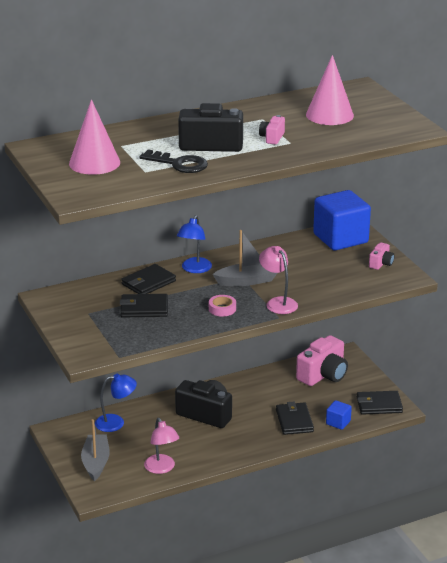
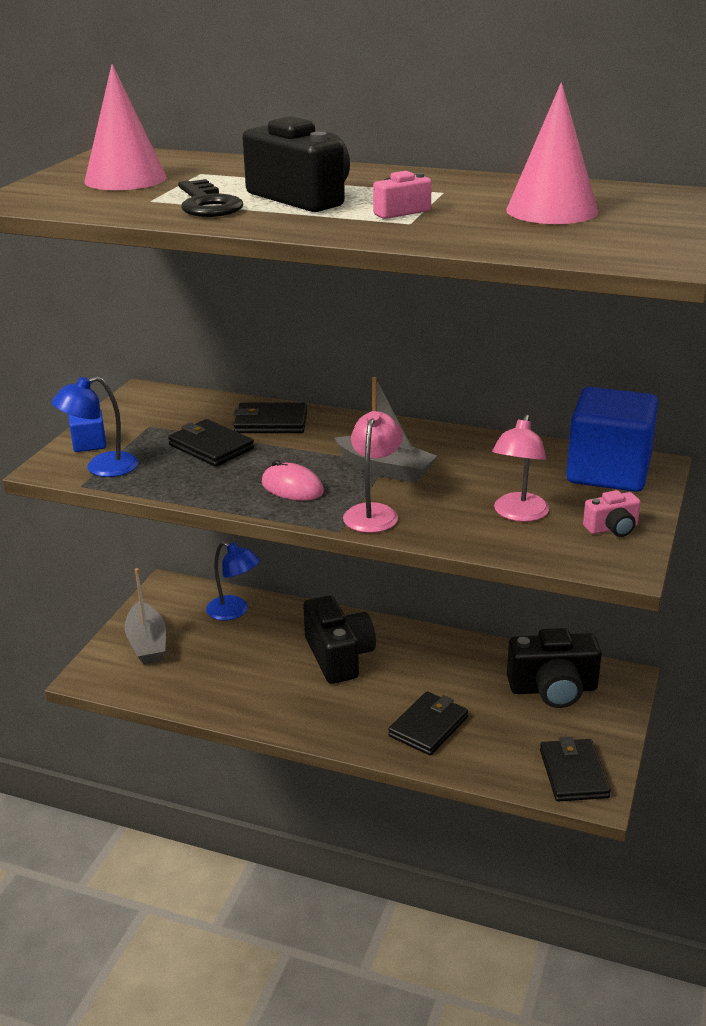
camera: 45 degrees right, 0 degrees up
(96, 462) = (147, 643): grey boat -> grey boat turned 120 degrees clockwise
(162, 468) = (196, 691): pink lamp -> pink lamp (518, 514)
(194, 269) = (349, 430): blue lamp -> blue lamp (101, 468)
(222, 309) = (292, 487): pink tape -> pink mouse
(323, 375) = (553, 689): pink camera -> black camera
(338, 422) = (481, 763): blue cube -> blue cube (89, 444)
(379, 405) = (573, 773): black wallet -> black wallet turned 45 degrees clockwise

